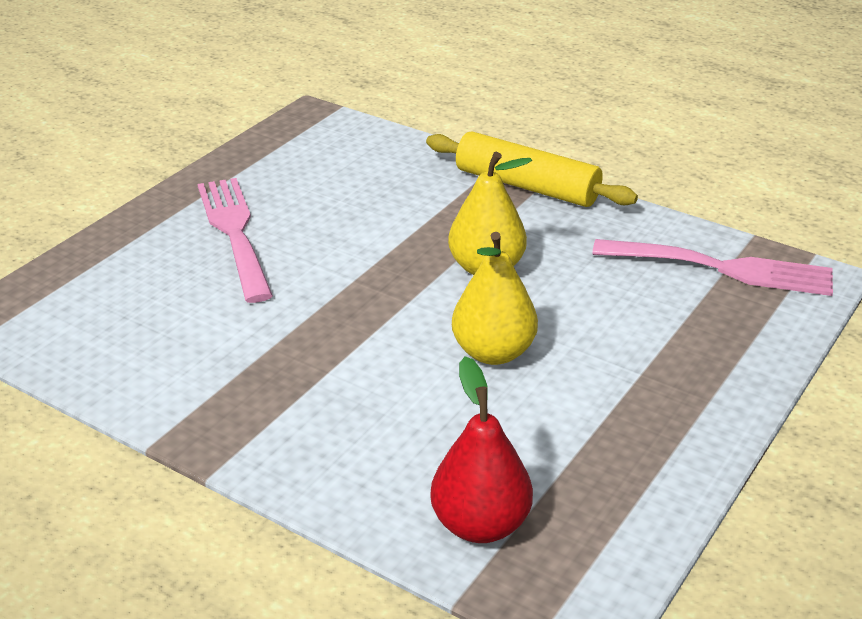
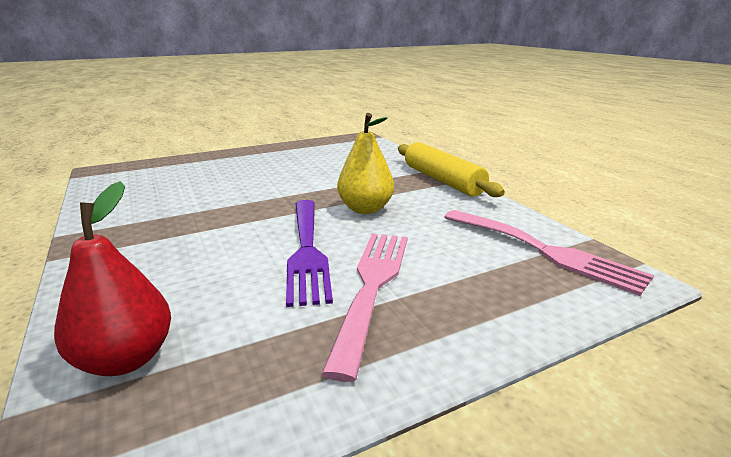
camera: 30 degrees right, 10 degrees down
(234, 232) = (256, 166): pink fork -> pink fork (372, 285)
(493, 352) = (307, 250): yellow pear -> purple fork

